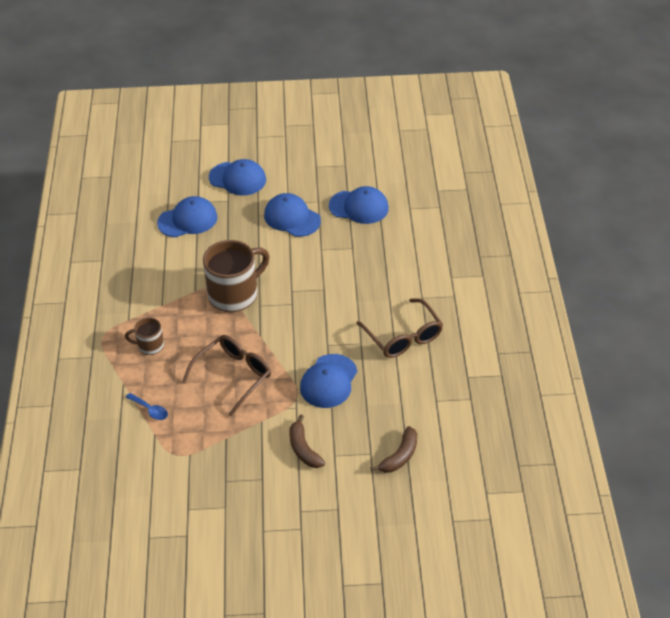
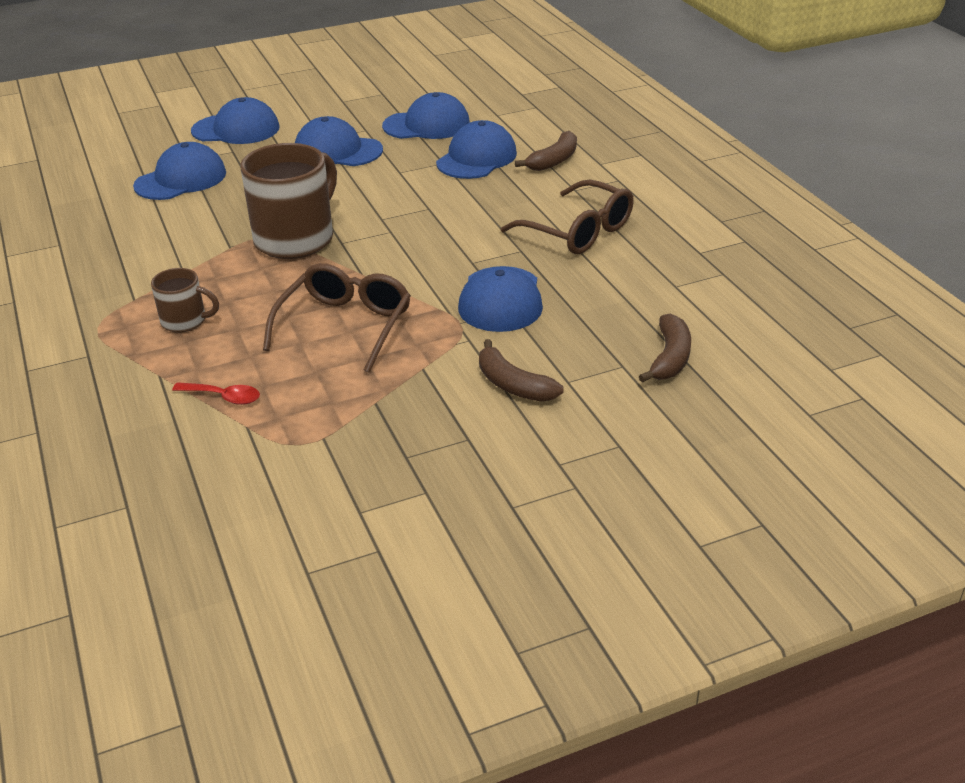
camera: 20 degrees left, 10 degrees down
(150, 346) = (185, 321): brown mug -> brown mug turned 150 degrees counterclockwise
(150, 410) = (223, 397): blue spoon -> red spoon
(375, 249) = (476, 158): none -> blue cap
(423, 266) = (554, 160): none -> brown banana

